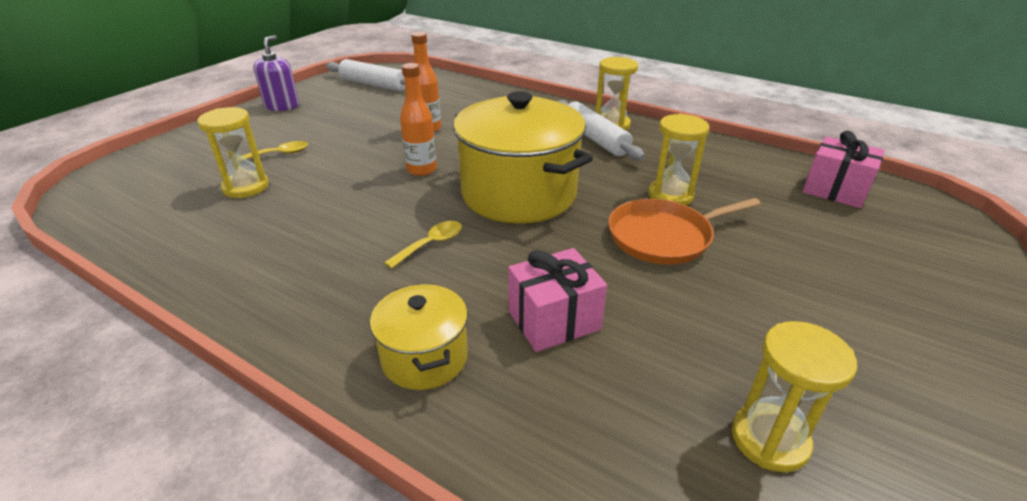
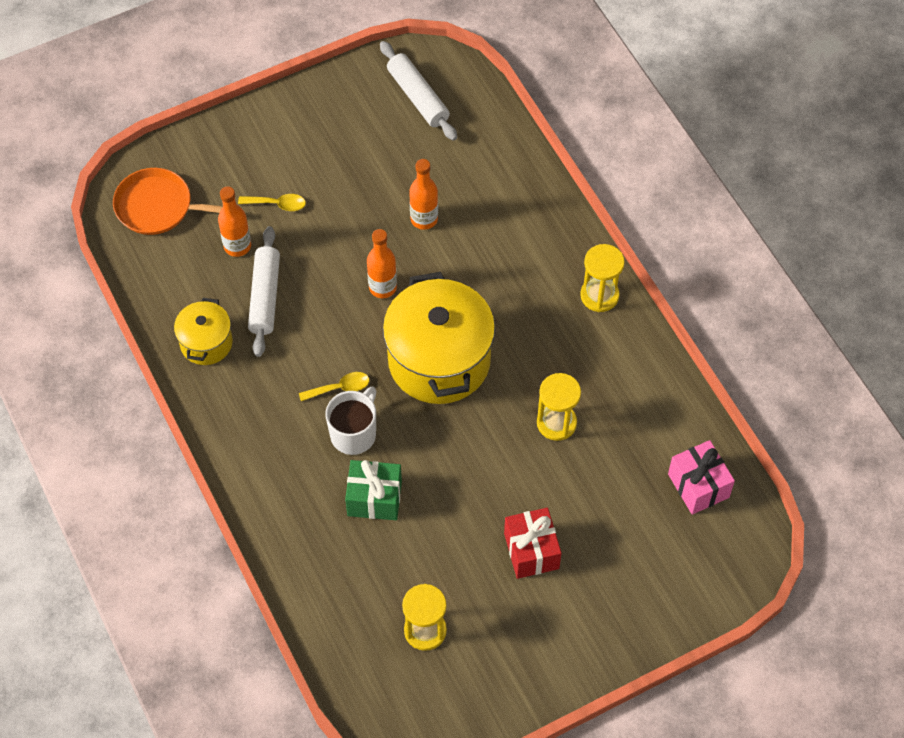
camera: 30 degrees right, 25 degrees up
(246, 187) = (237, 246): yellow hourglass -> orange bottle
(282, 106) = (310, 106): purple soap dispenser -> none
(424, 358) = (284, 487): yellow pot -> yellow pot (206, 343)
(477, 273) = (354, 433): none -> white mug
(554, 320) = (374, 498): pink gift -> green gift
(595, 139) = (564, 312): white rolling pin -> white rolling pin (265, 296)
(664, 237) = (508, 464): orange pan -> orange pan (158, 207)
(774, 292) = (531, 551): none -> red gift

